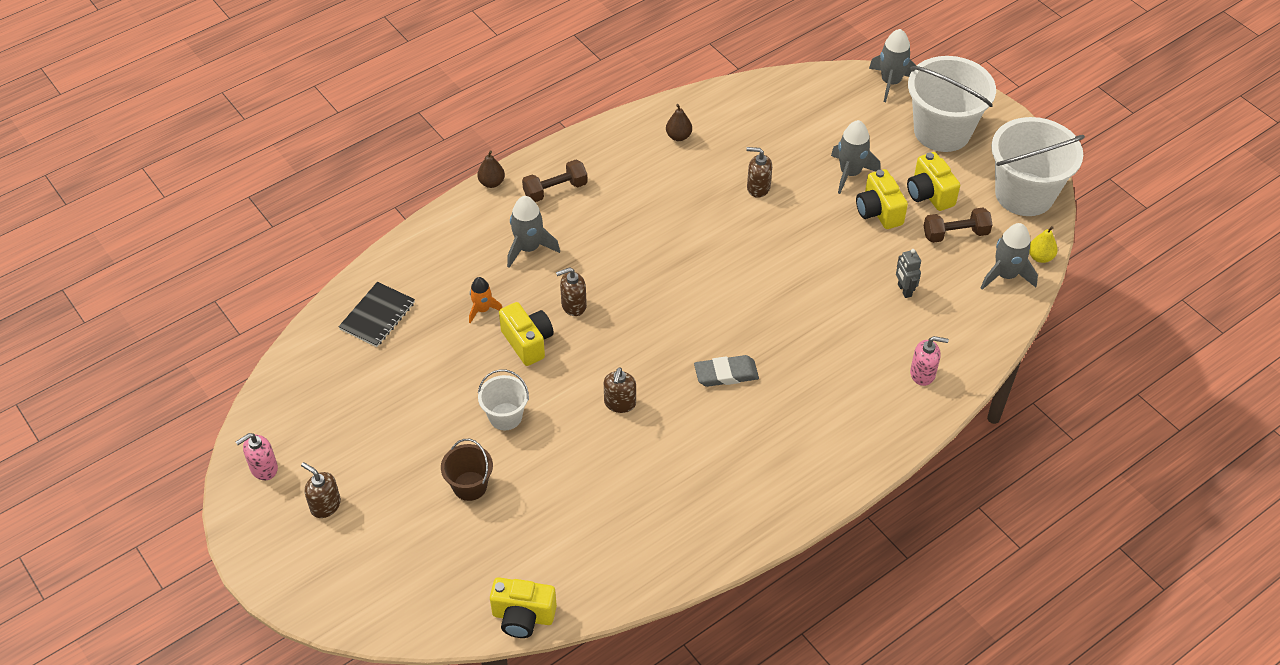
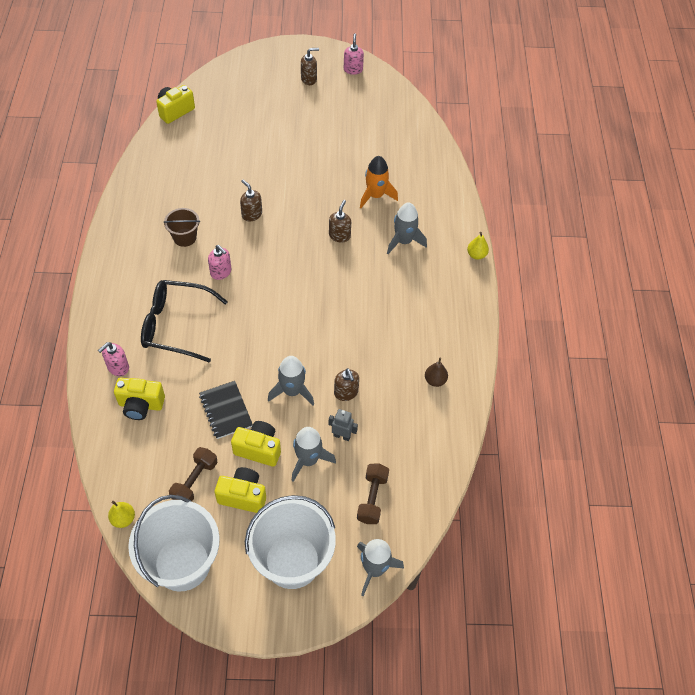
camera: 125 degrees right, 5 degrees up
(377, 316) = (413, 152): black notebook -> black notebook (226, 410)
(470, 486) = (265, 131): brown bucket -> brown bucket (185, 237)
(483, 309) = (375, 196): orange rocket -> orange rocket, size x1.57
(491, 183) = (476, 255): brown pear -> yellow pear
(505, 416) = (292, 165): white bucket -> none
(528, 342) = (333, 201): yellow camera -> yellow camera (141, 405)
(555, 190) = (442, 282): brown dumbbell -> brown dumbbell (372, 498)
(726, 374) = (221, 272): grey eraser -> pink soap dispenser
(758, 188) = (346, 393): brown soap dispenser -> brown soap dispenser turned 105 degrees clockwise
(828, 363) = (176, 325): none -> black glasses
(904, 290) = (183, 409): grey robot -> grey robot (342, 436)
(1005, 275) = (133, 481): grey rocket -> grey rocket (292, 391)

